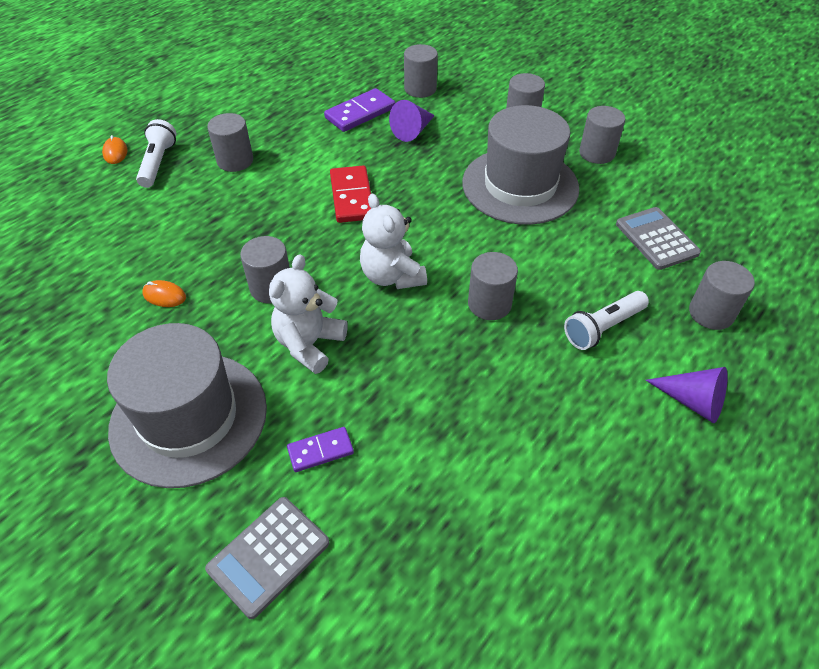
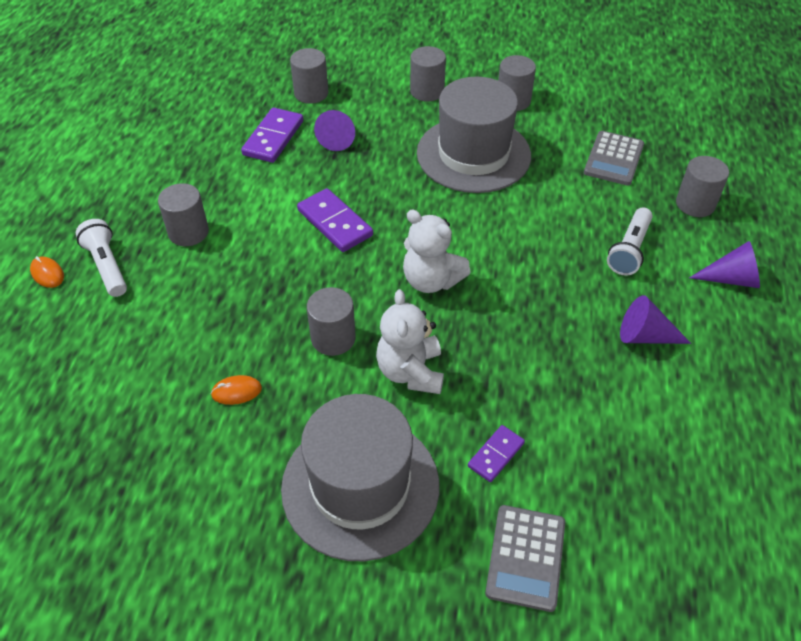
camera: 30 degrees left, 0 degrees up
(352, 197) = (335, 223): red domino -> purple domino
(489, 304) = (530, 269): grey cylinder -> none
(552, 414) = (645, 336): none -> purple cone
(656, 239) = (614, 159): grey calculator -> grey calculator turned 105 degrees counterclockwise

